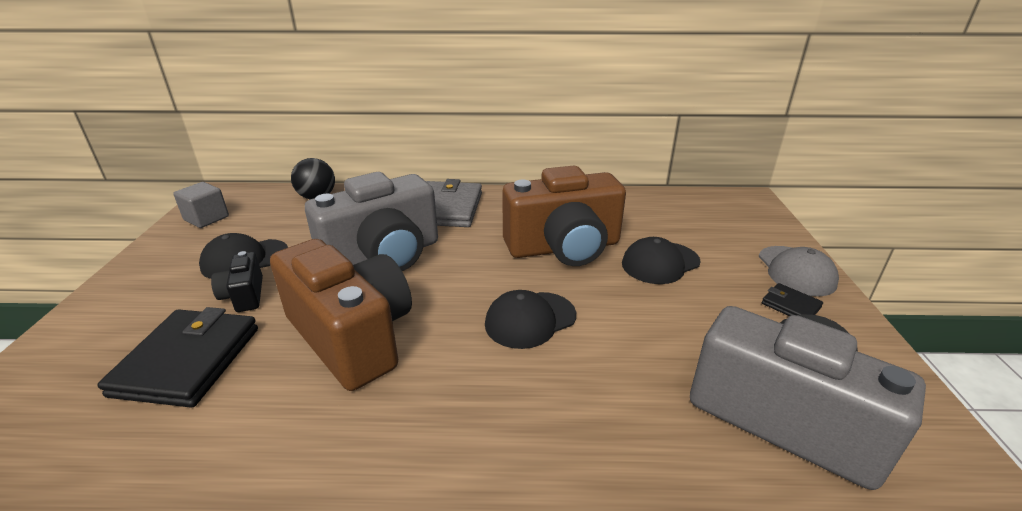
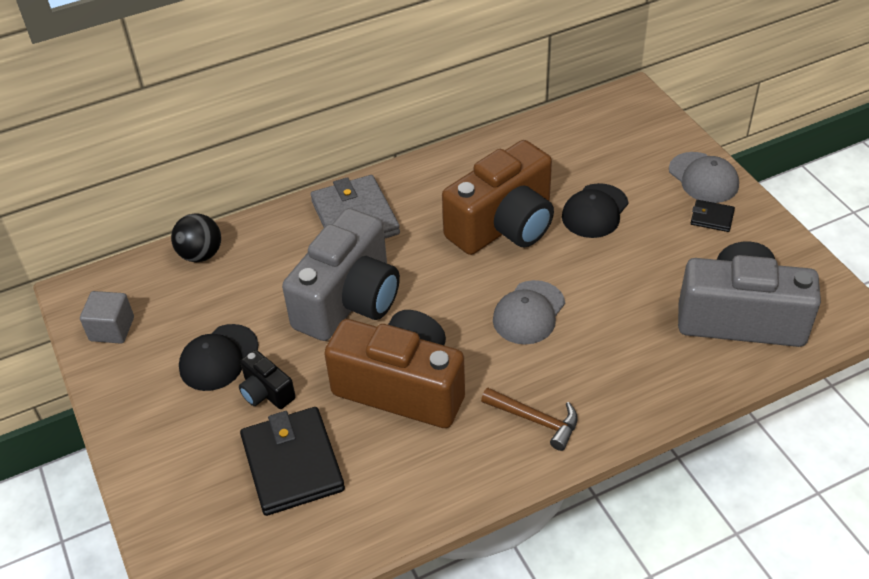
camera: 25 degrees left, 15 degrees up
(448, 426) = (535, 420): none -> brown hammer
(530, 320) = (529, 313): black cap -> grey cap

